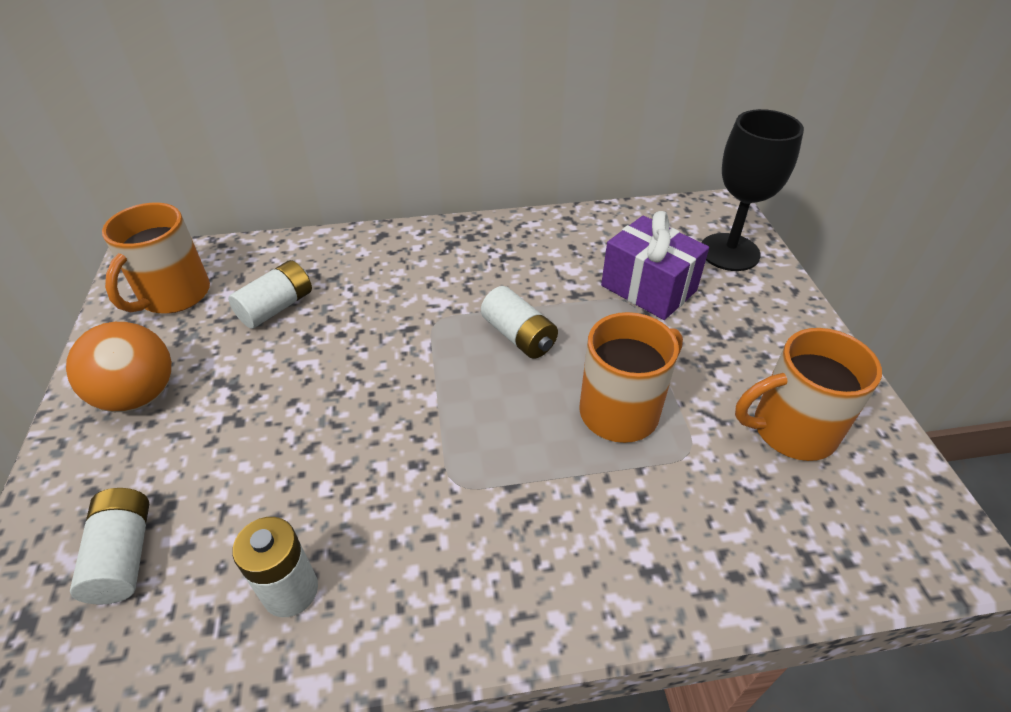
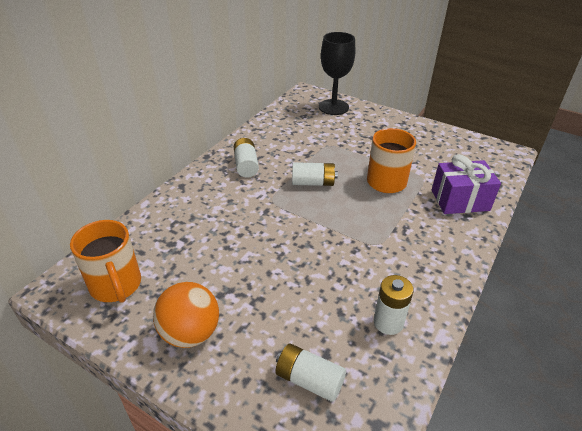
camera: 50 degrees left, 5 degrees down
(276, 307) = (188, 248): white battery -> white battery (246, 165)
(648, 288) = (328, 136): purple gift -> purple gift (460, 200)
(790, 430) = (435, 151): orange mug -> none

